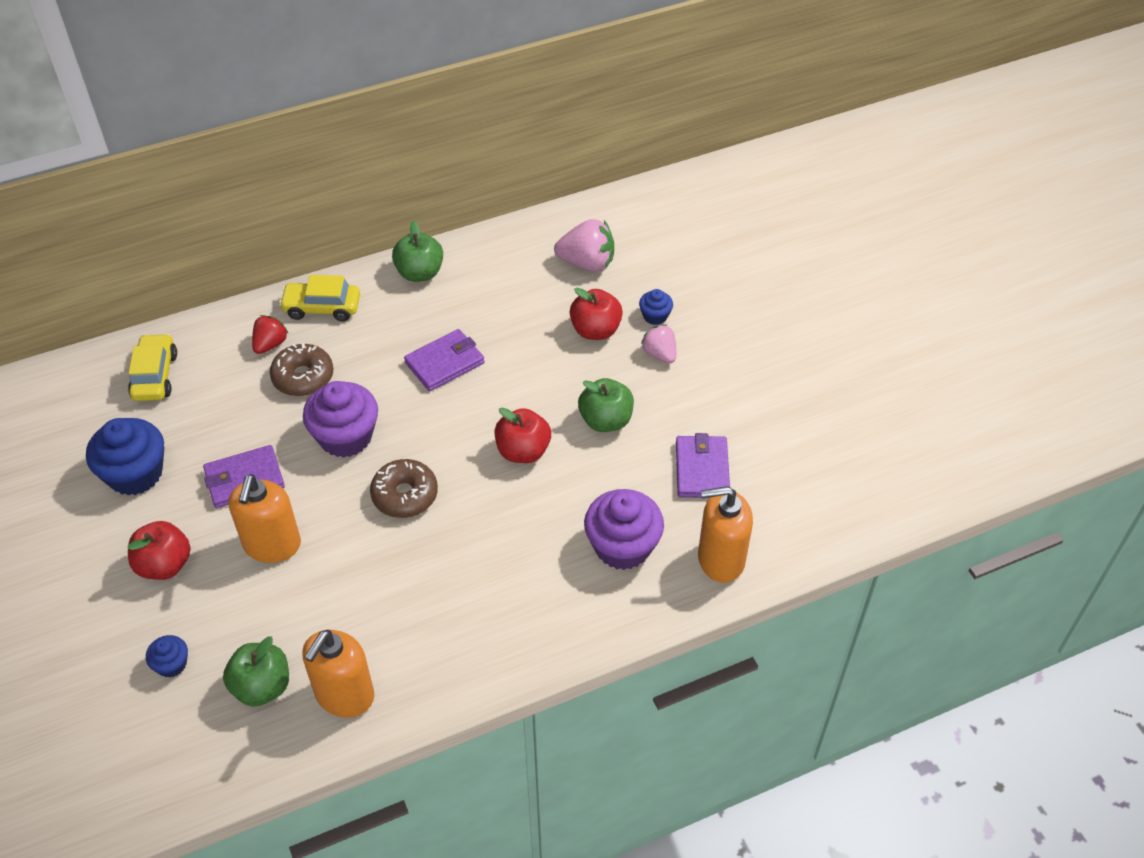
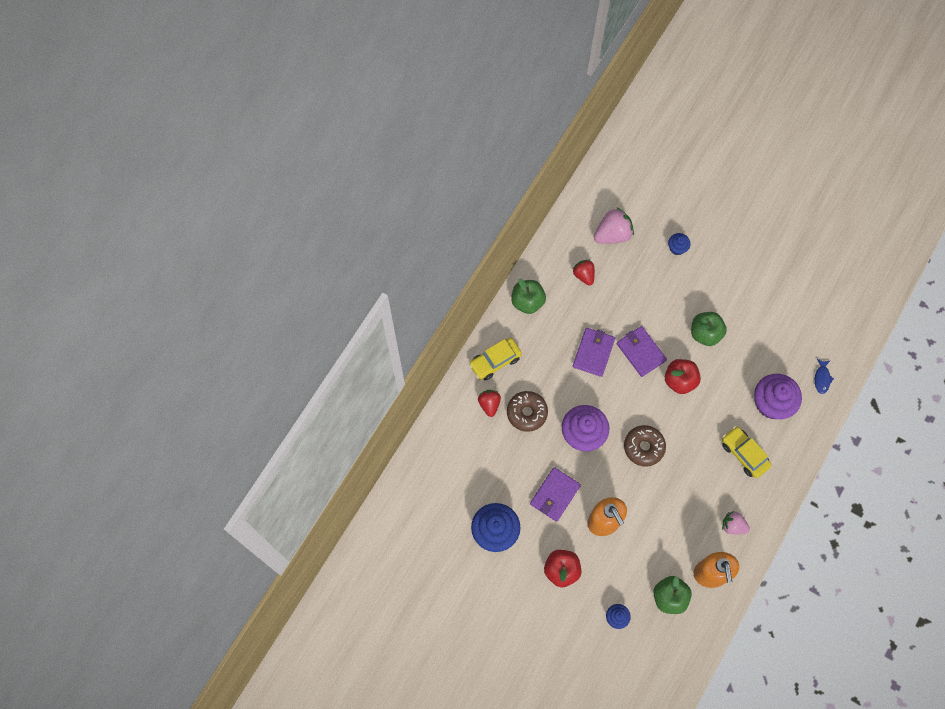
camera: 35 degrees left, 20 degrees up
(155, 376) = (445, 467): yellow car -> yellow car (744, 454)
(512, 283) = (584, 275): none -> red strawberry
(595, 330) = (654, 278): red apple -> none
(659, 354) = (699, 272): pink strawberry -> pink strawberry (733, 525)
(701, 469) = (774, 331): purple wallet -> purple wallet (640, 352)
(720, 559) = (822, 378): orange soap dispenser -> blue fish

